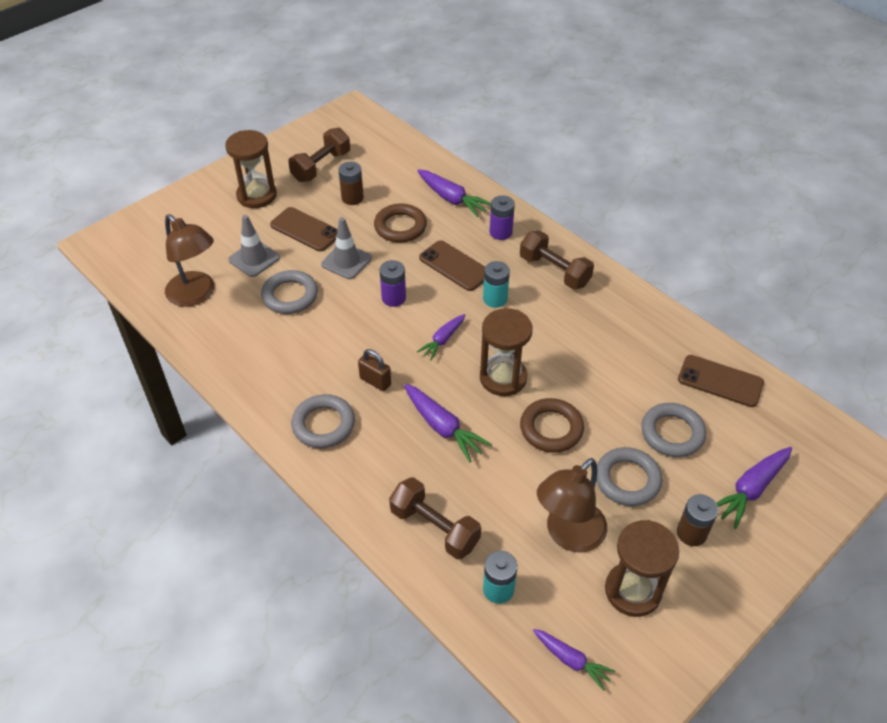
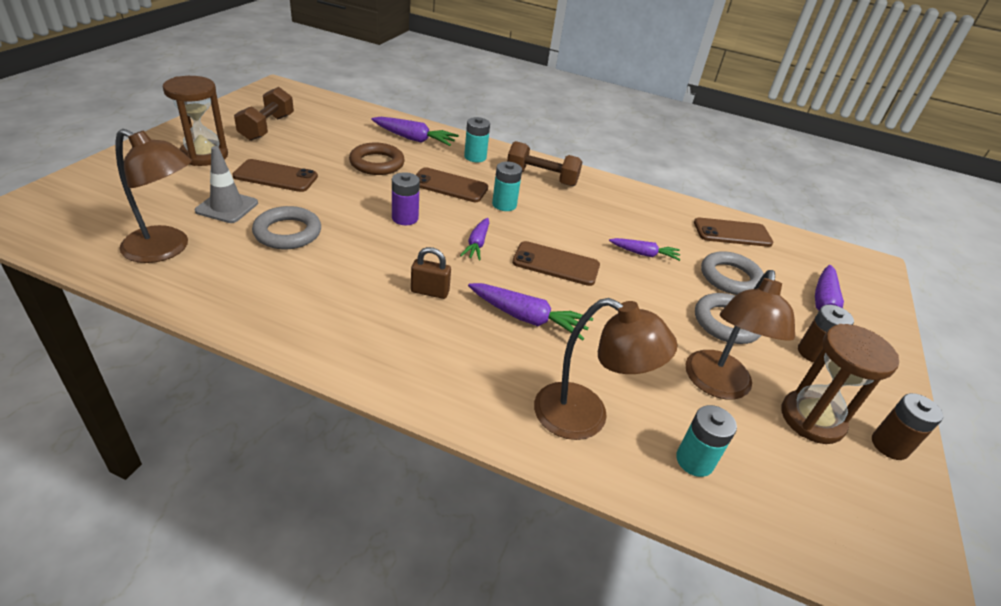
camera: 30 degrees left, 10 degrees down
(323, 424) = (395, 345): grey ring -> none
(346, 261) = (336, 196): grey traffic cone -> none
(352, 198) = (314, 147): brown battery -> brown battery (889, 445)
(434, 528) = (585, 417): brown dumbbell -> brown lamp
(500, 232) = (475, 157): purple battery -> turquoise battery
(503, 378) = (556, 264): brown hourglass -> brown phone
(551, 428) = (630, 296): brown ring -> none
(571, 660) = (818, 510): purple carrot -> purple carrot (644, 254)

